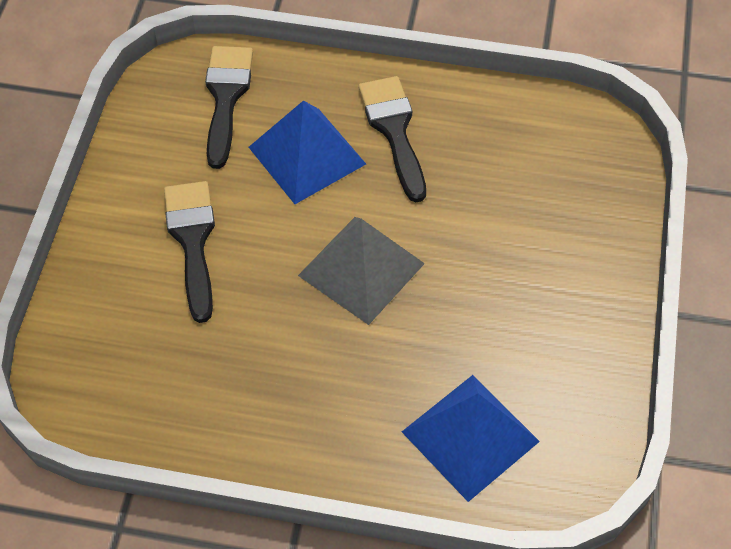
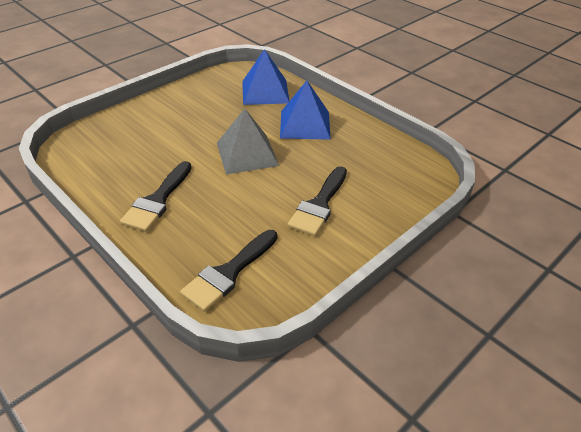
camera: 145 degrees left, 15 degrees down
(307, 155) = (217, 213): blue pyramid -> blue pyramid (305, 124)

